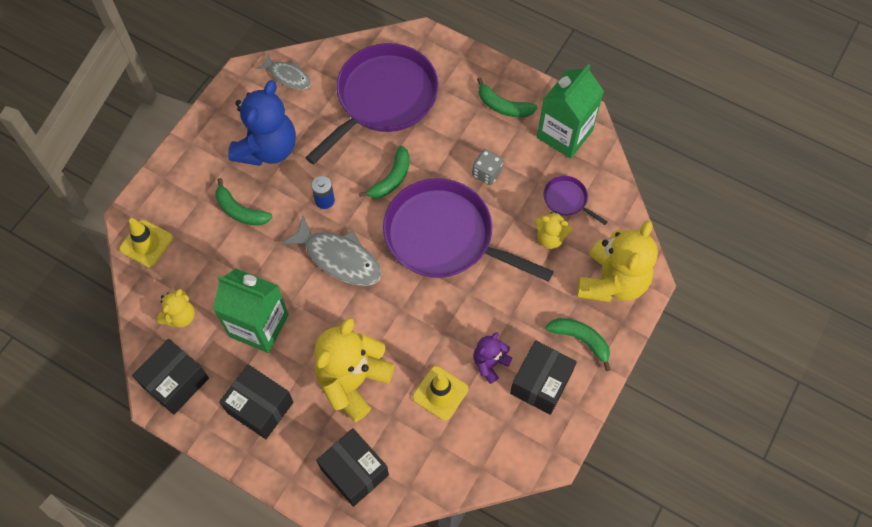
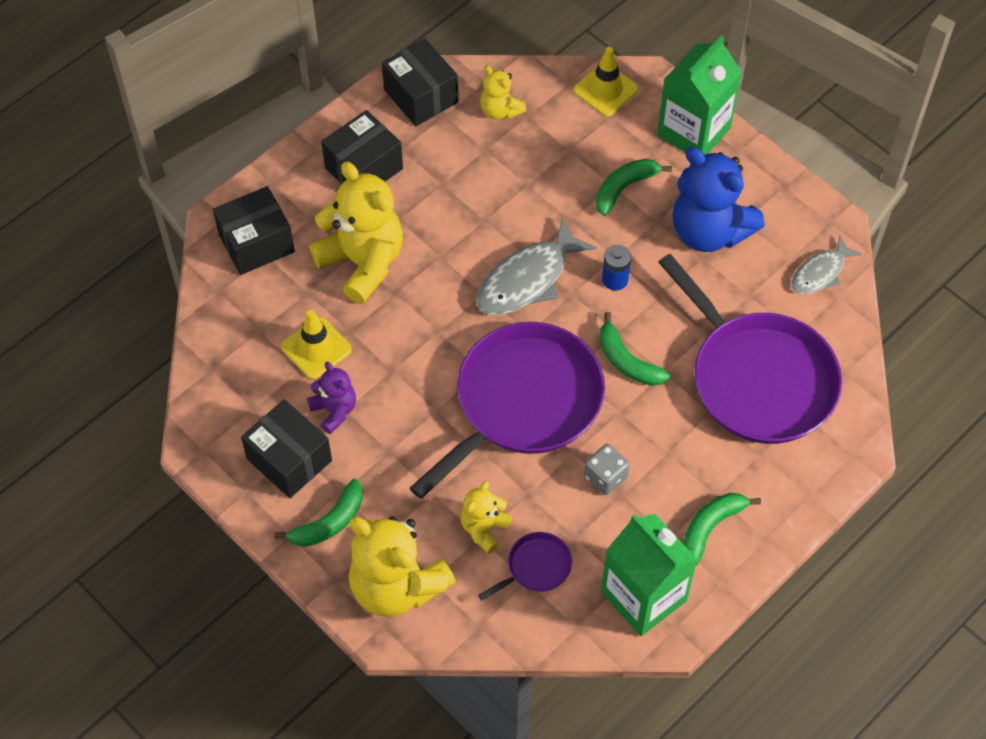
camera: 105 degrees right, 5 degrees down
(259, 325) = (464, 183): green carton -> green carton (693, 131)

